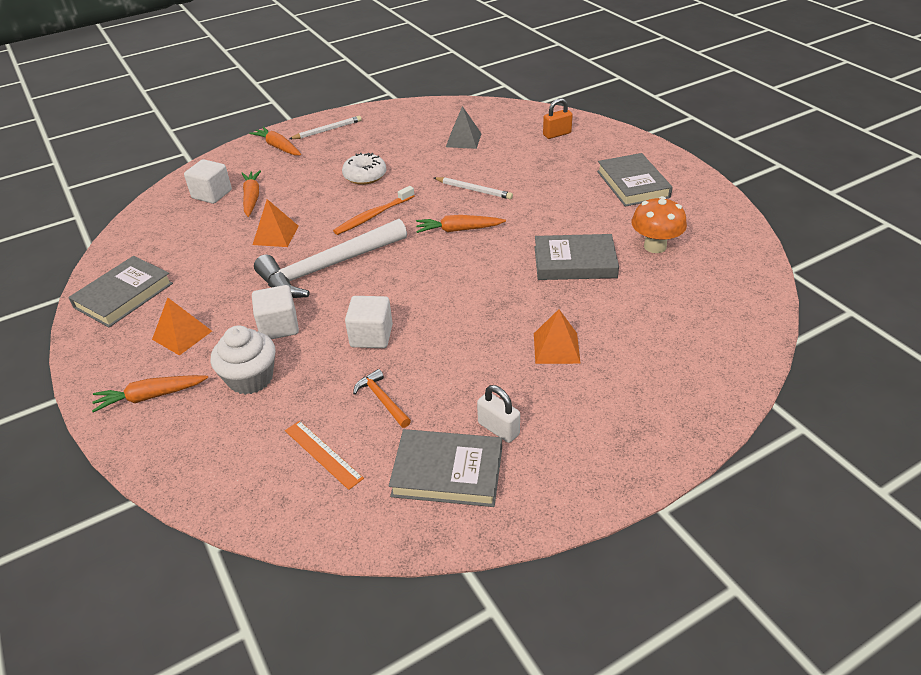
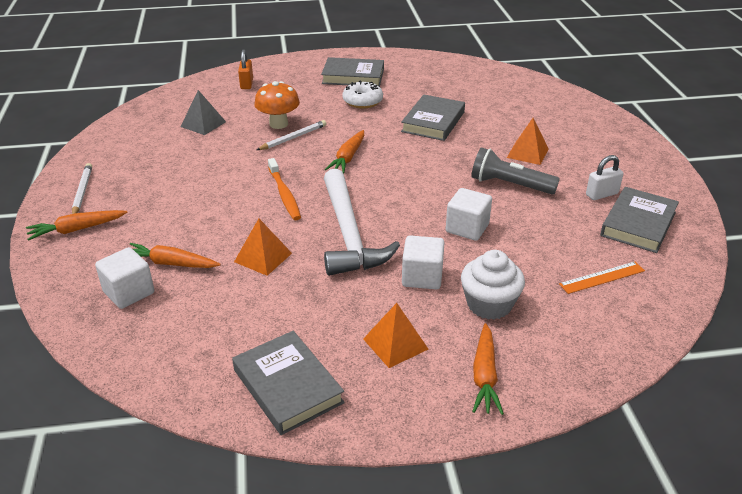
camera: 70 degrees left, 5 degrees down
(365, 176) = (207, 186): white donut -> white donut (362, 101)
(382, 399) = (550, 237): orange hammer -> none
(473, 348) = (510, 185): none -> grey flashlight
(655, 246) = (437, 90): orange mushroom -> orange mushroom (278, 124)

